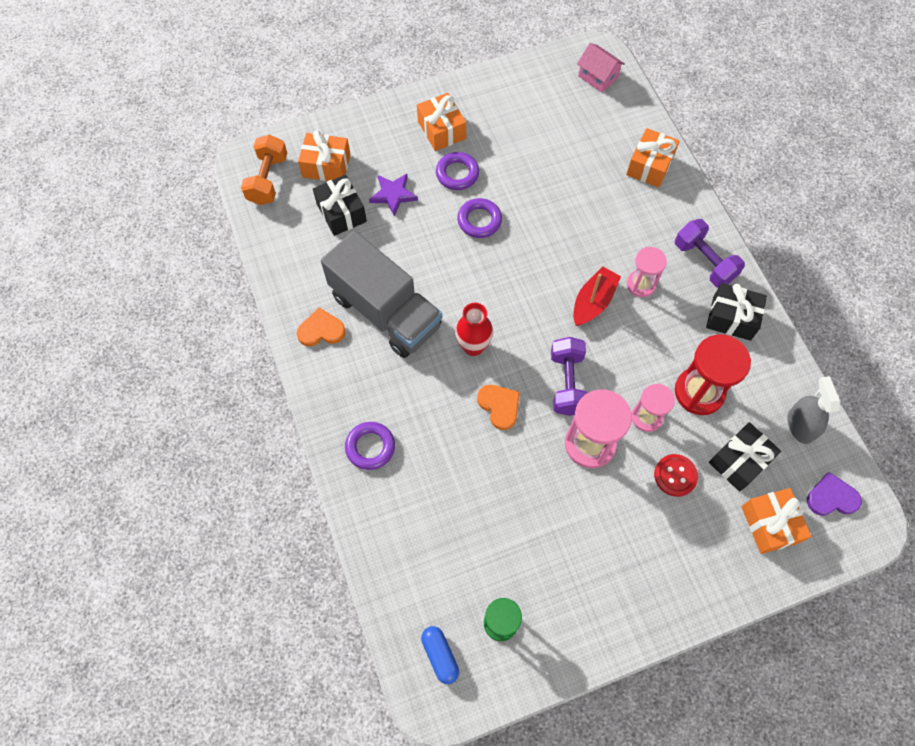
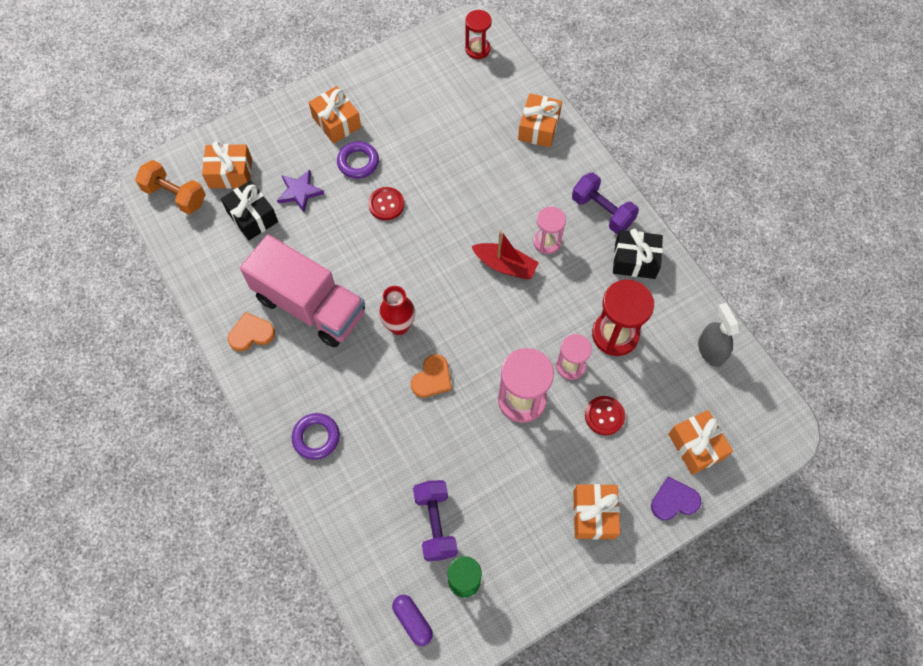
camera: 10 degrees left, 0 degrees up
(268, 180) = (175, 195): orange dumbbell -> orange dumbbell turned 60 degrees counterclockwise
(385, 311) = (310, 305): grey truck -> pink truck
(440, 655) = (413, 621): blue capsule -> purple capsule
(479, 220) = (386, 204): purple ring -> red button
(499, 406) = (432, 378): orange heart -> orange heart turned 75 degrees clockwise
(567, 383) = (492, 346): purple dumbbell -> purple dumbbell (435, 524)
(593, 302) = (505, 265): red boat -> red boat turned 90 degrees clockwise
(598, 77) = (477, 49): pink house -> red hourglass
(648, 578) = (594, 514): none -> orange gift
(739, 461) = (661, 392): black gift -> none
(831, 497) = (748, 412): purple heart -> purple heart (674, 500)

